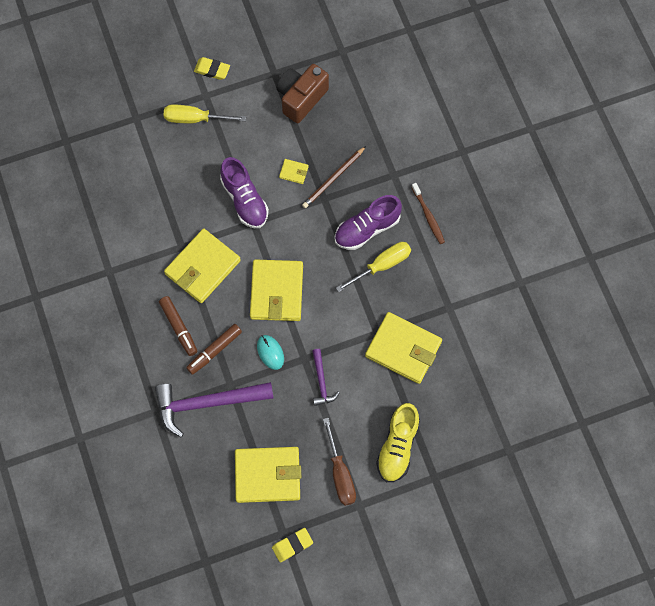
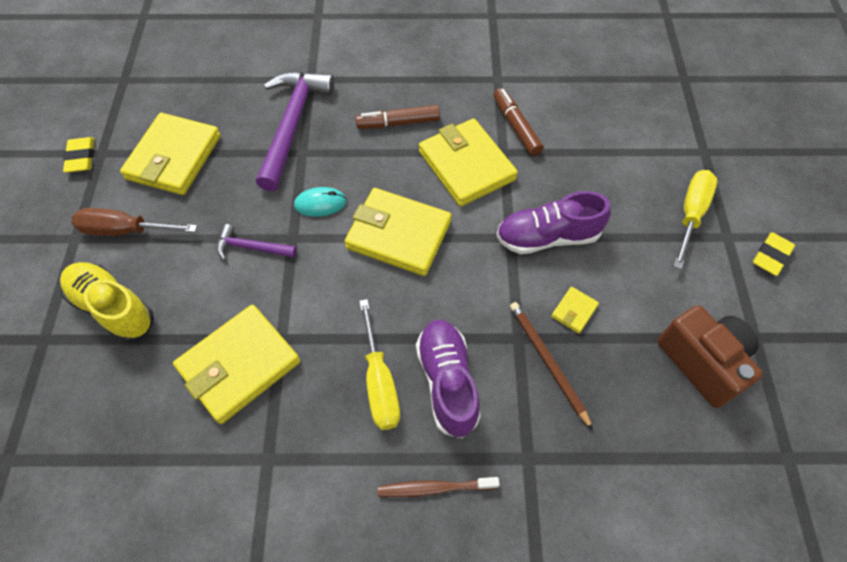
camera: 110 degrees right, 10 degrees down
(214, 351) = (352, 148): brown marker -> brown marker (516, 126)

